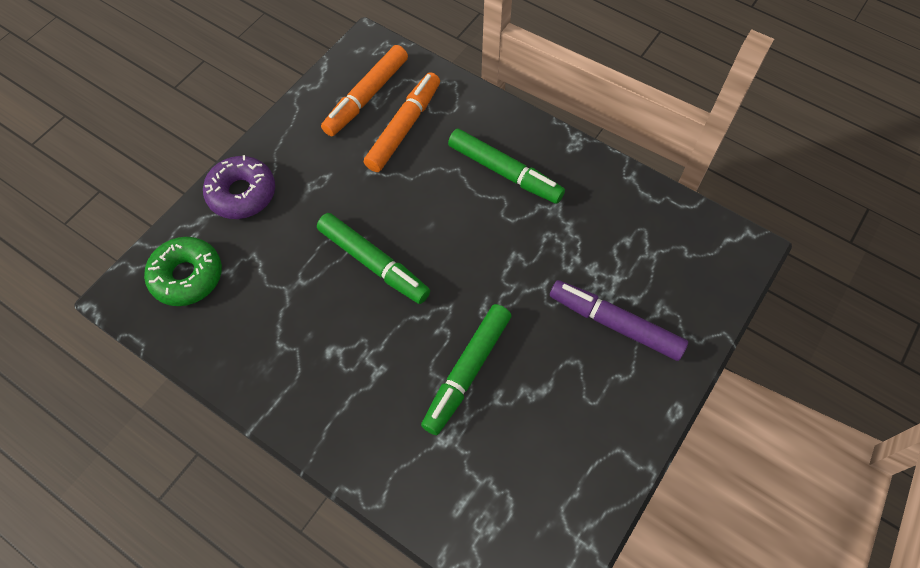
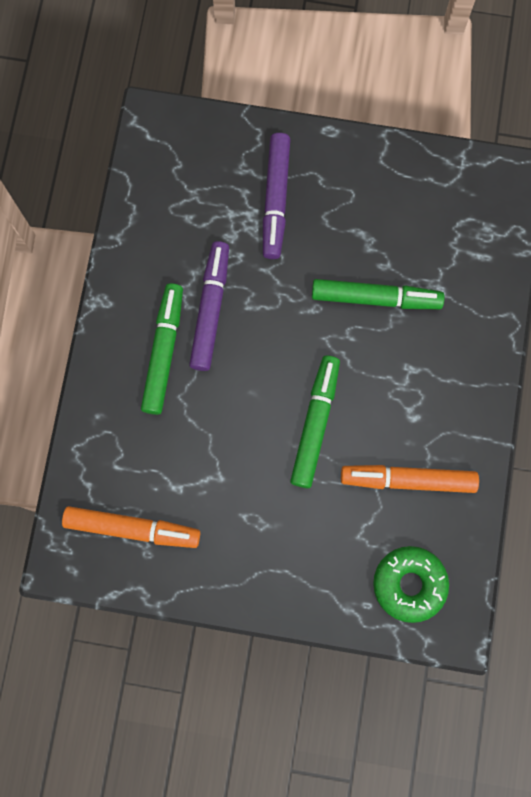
camera: 115 degrees left, 15 degrees up
(242, 193) = (302, 587): purple donut -> none
(404, 128) = (154, 471): orange marker -> orange marker (408, 479)
(526, 223) = (210, 309): none -> purple marker

